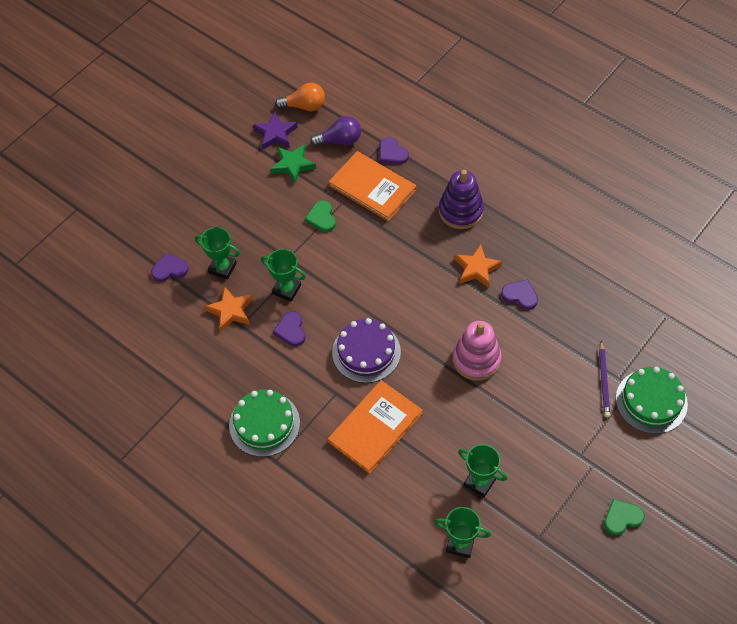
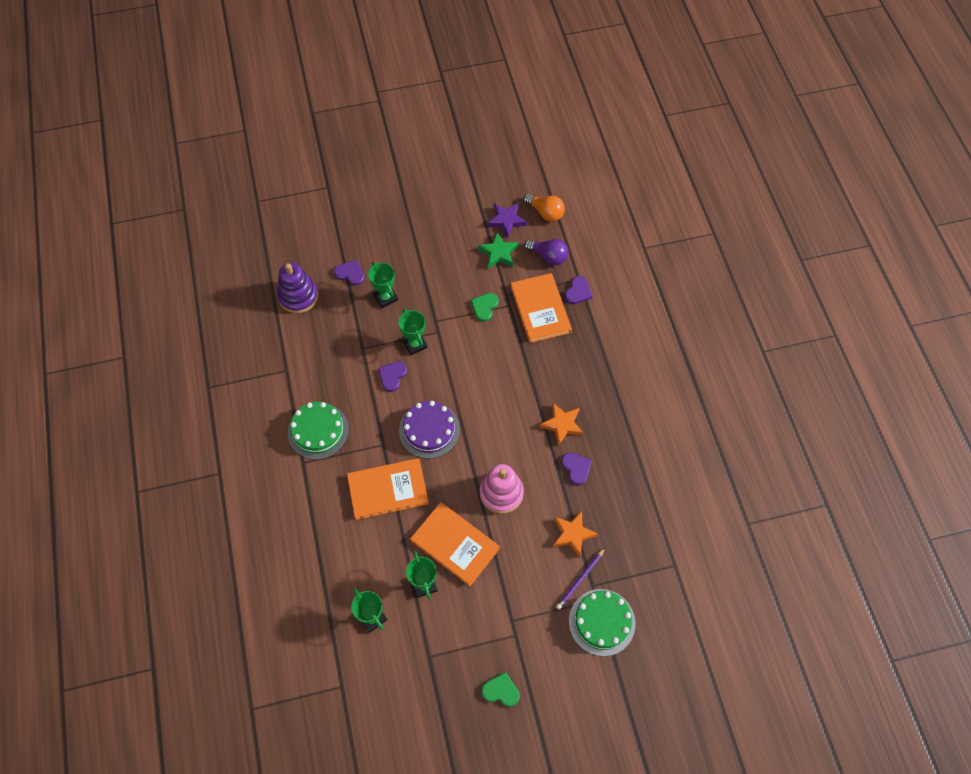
camera: 35 degrees right, 5 degrees up
(230, 311) = (364, 333): orange star -> orange star (572, 534)
(392, 153) = (578, 292): purple heart -> purple heart turned 150 degrees counterclockwise
(461, 211) = (589, 372): purple stacking toy -> purple stacking toy (298, 296)
(475, 429) = (455, 544): none -> orange book

